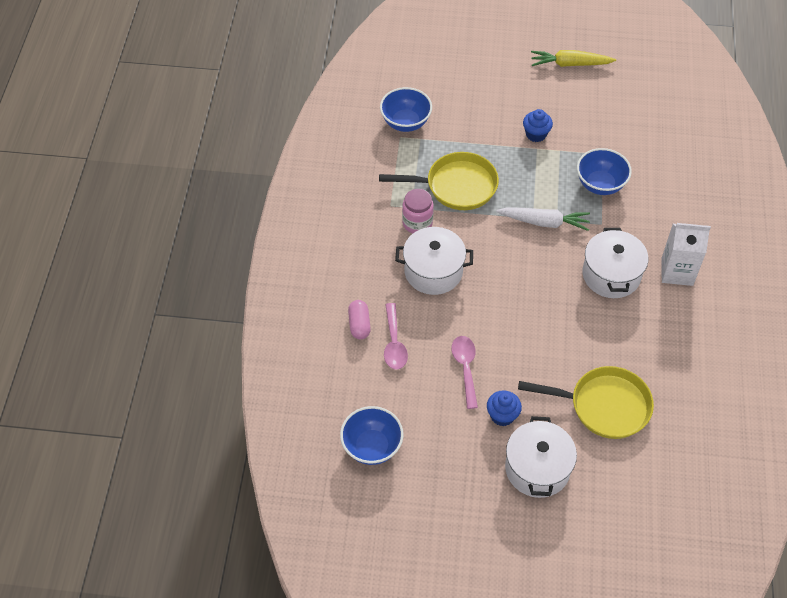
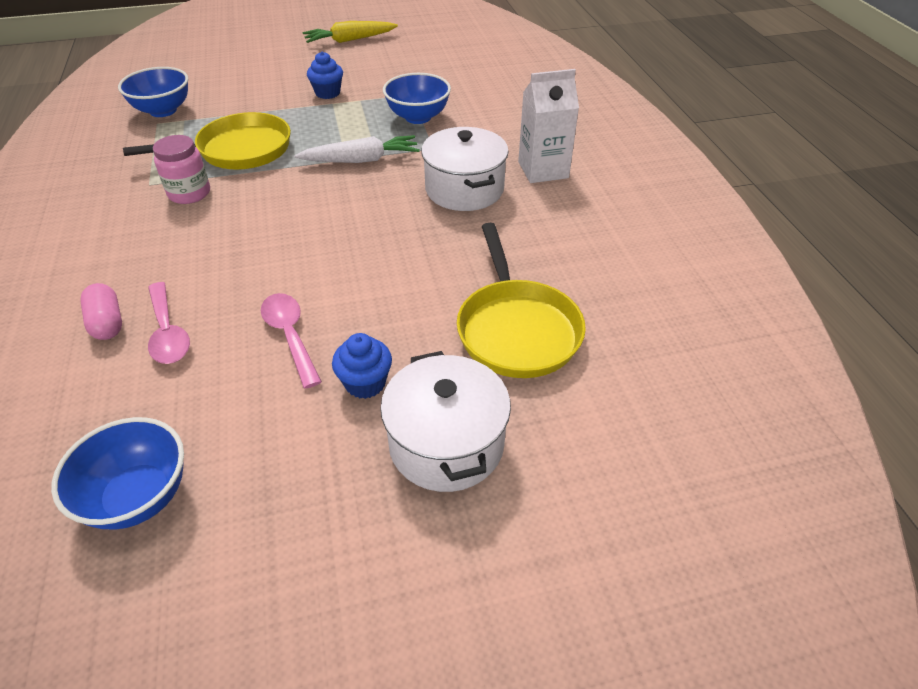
camera: 20 degrees left, 10 degrees down
(433, 271) = (220, 236): white pot -> none
(604, 406) = (516, 329): yellow pan -> yellow pan turned 90 degrees clockwise

